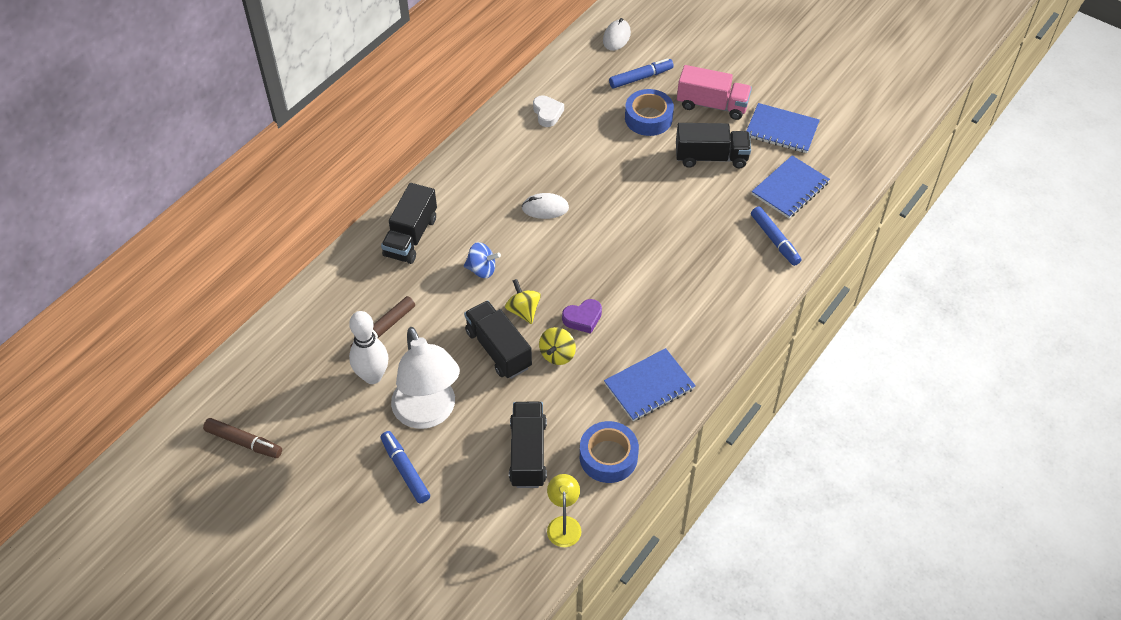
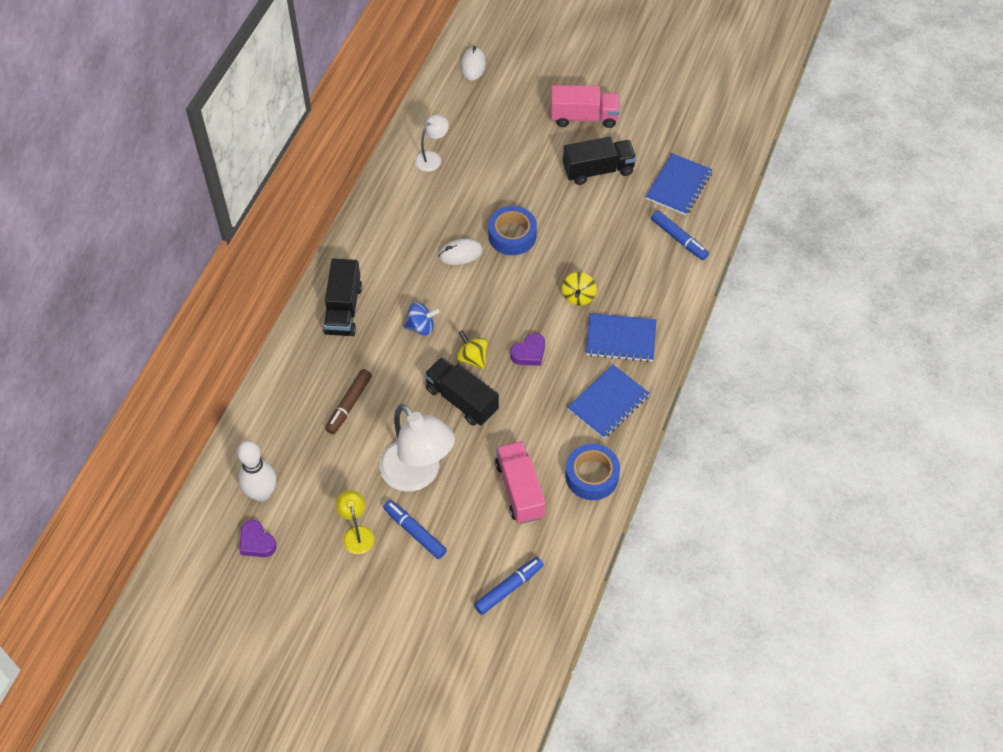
camera: 15 degrees left, 5 degrees up
(244, 442) = (256, 542): brown marker -> purple heart
(372, 376) = (354, 452): white bowling pin -> white bowling pin (262, 493)
(528, 453) = (520, 490): black truck -> pink truck
(547, 113) = (432, 158): white heart -> white lamp
(557, 354) = (517, 392): yellow spinning top -> yellow spinning top (578, 296)
(563, 524) = (572, 546): yellow lamp -> yellow lamp (357, 533)
(641, 78) = (509, 103): blue marker -> blue marker (509, 588)
(648, 118) = (528, 143): blue tape -> blue tape (512, 235)
(781, 130) = (654, 129): blue notebook -> blue notebook (620, 339)

